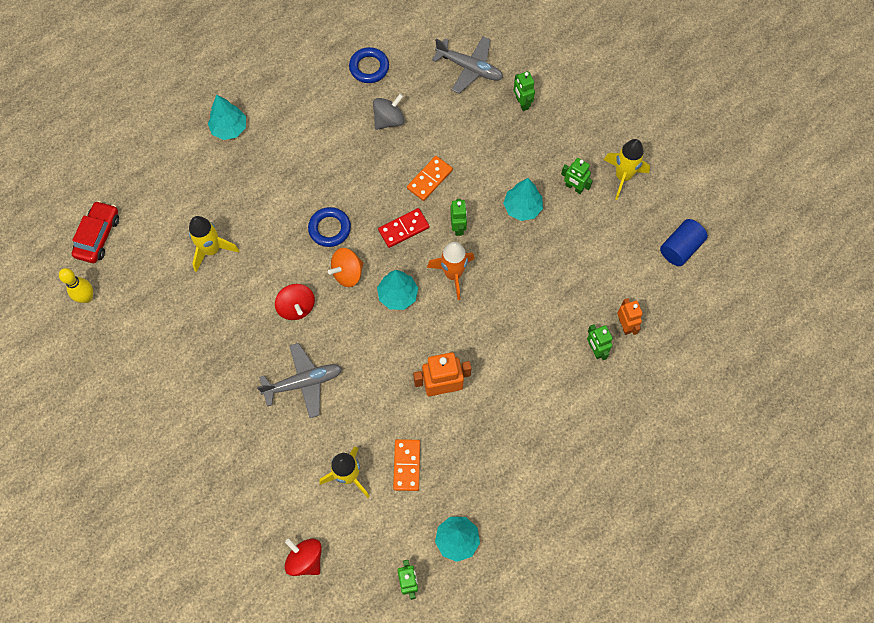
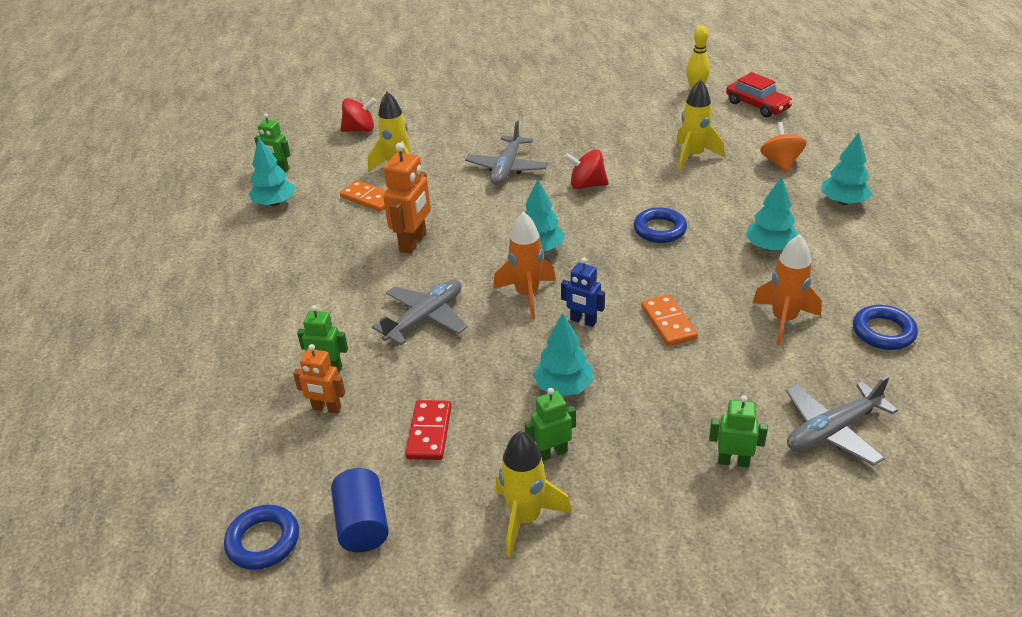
camera: 125 degrees right, 30 degrees down
(313, 153) = (770, 247): none -> turquoise tree
(347, 273) = (596, 225): orange spinning top -> orange spinning top (780, 163)
(389, 120) = (783, 320): grey spinning top -> orange rocket
(403, 229) = (616, 279): red domino -> red domino (429, 432)
(458, 227) = (583, 321): green robot -> blue robot
(515, 323) = (425, 318): none -> grey plane
(723, 288) = (263, 541): none -> blue ring

